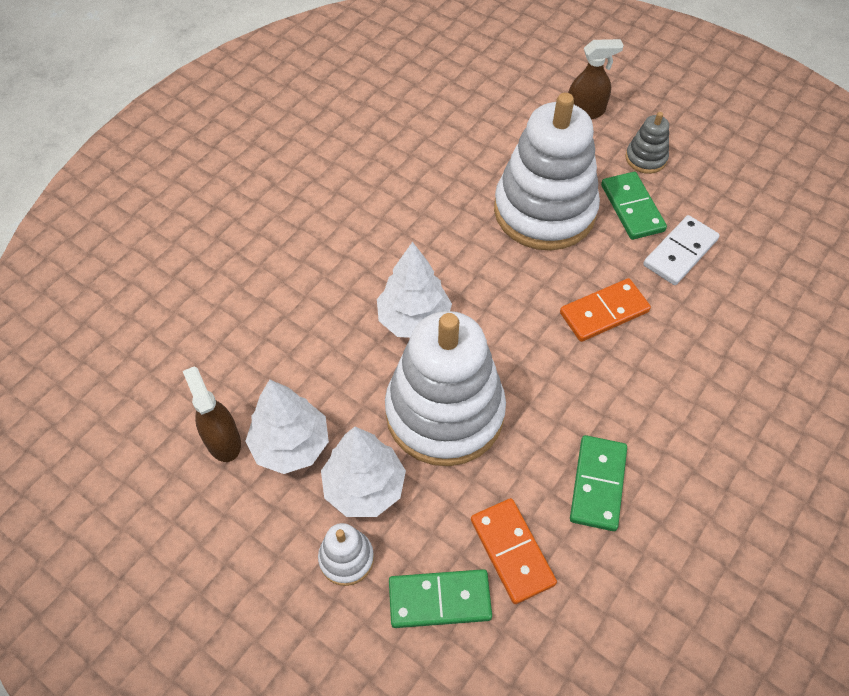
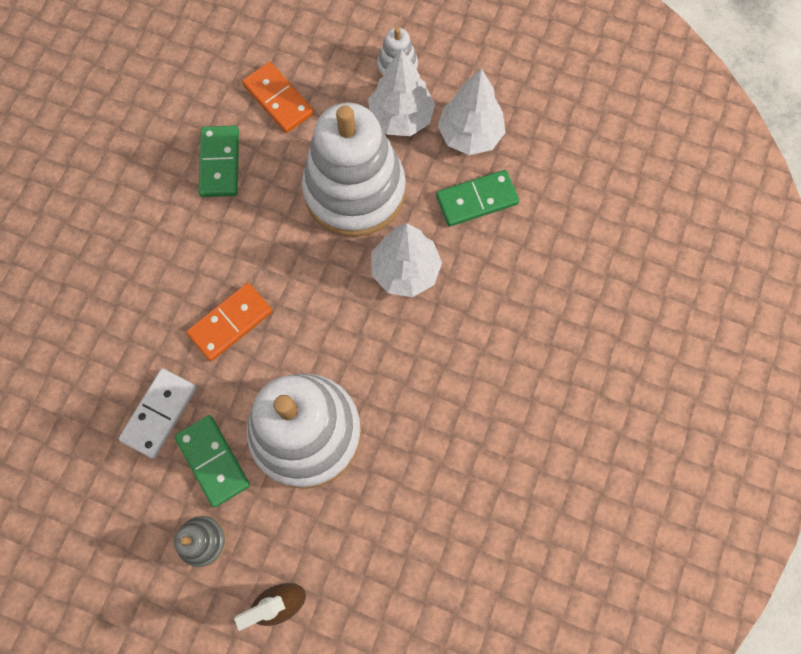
camera: 165 degrees right, 15 degrees up
(223, 440) = (525, 125): brown spray bottle -> none
(439, 599) = (323, 57): green domino -> green domino (477, 200)

